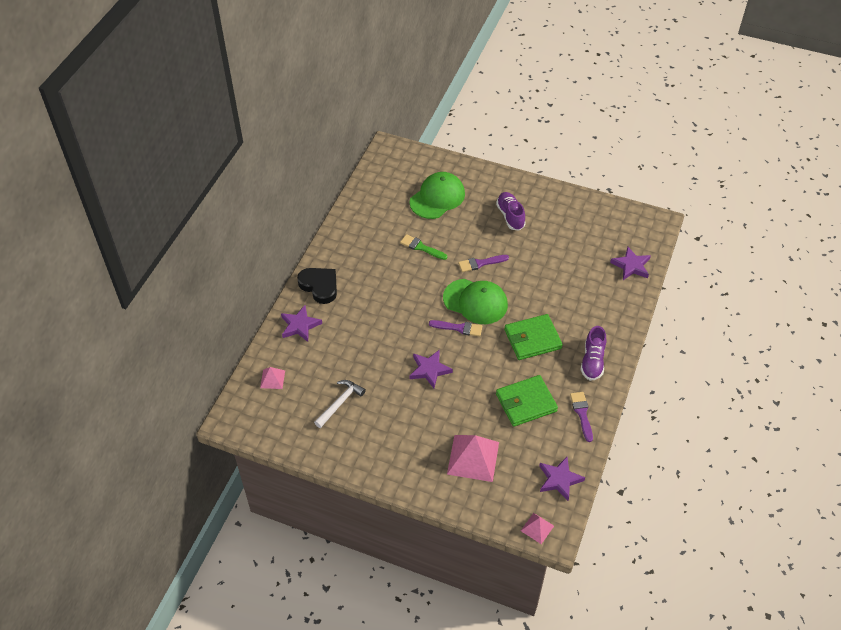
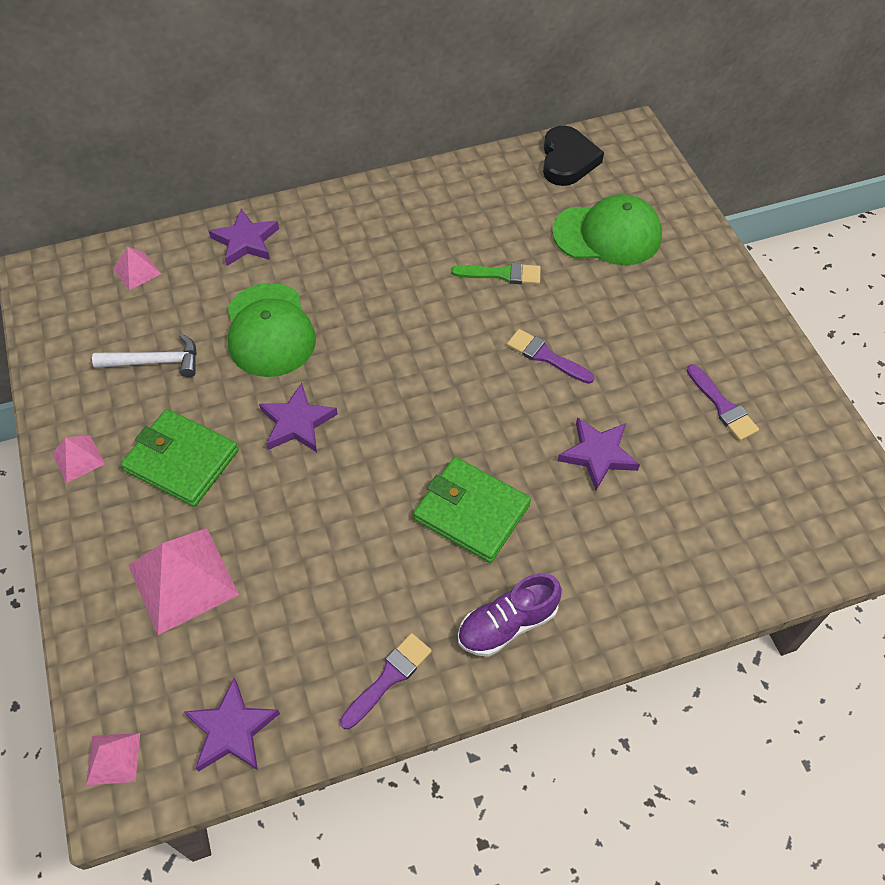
camera: 50 degrees right, 5 degrees up
(319, 286) = (328, 218): black heart -> black heart (567, 160)
(368, 463) = (78, 458): none -> pink pyramid
(421, 247) = (502, 274): green brush -> green brush turned 105 degrees clockwise
(458, 328) = (403, 407): purple brush -> purple brush (722, 406)
(475, 301) = (470, 396): green cap -> green cap (269, 330)
(510, 216) = (671, 334): purple shoe -> none
(526, 403) = (343, 583): green wallet -> green wallet (181, 460)
(631, 266) = (757, 553): purple star -> purple star (598, 455)

